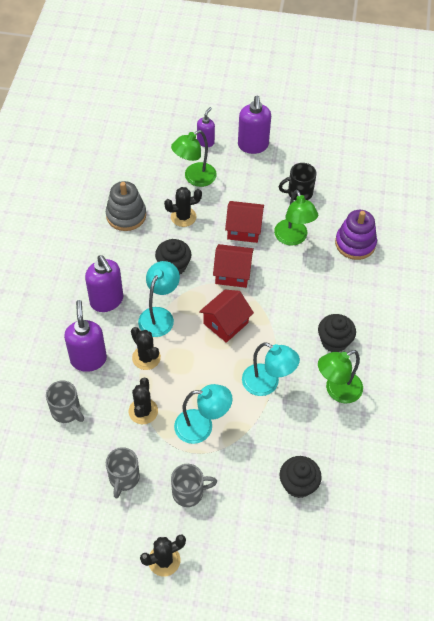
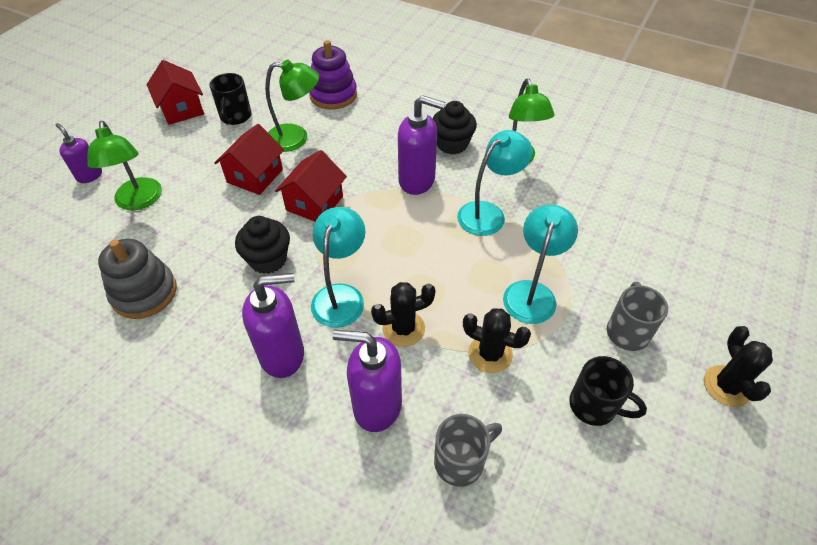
camera: 70 degrees left, 5 degrees down
(124, 478) = (594, 406): grey mug -> black mug
(159, 316) = (341, 296): turquoise lamp -> turquoise lamp turned 60 degrees clockwise
(183, 217) = (194, 229): black cactus -> none
(225, 323) = (386, 229): red house -> red house (181, 109)
(253, 145) = (135, 135): purple soap dispenser -> purple soap dispenser (417, 181)
(298, 484) = (629, 222): black cupcake -> none

